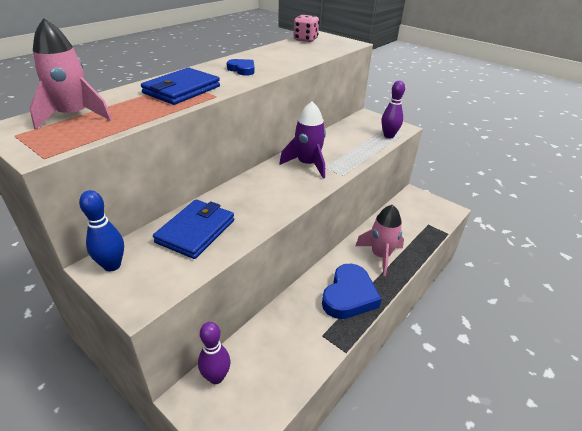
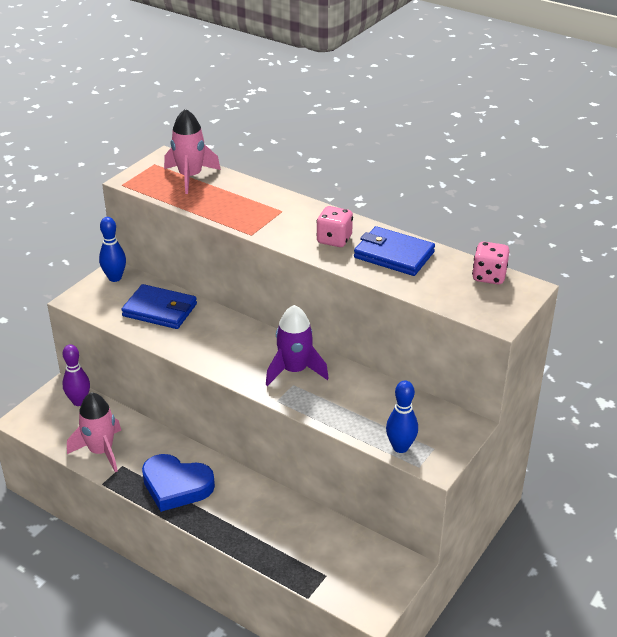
camera: 85 degrees right, 0 degrees up
(182, 90) = (261, 213): blue wallet -> blue wallet (393, 255)
(242, 70) = (334, 239): blue heart -> pink dice
(380, 256) = (247, 516): pink rocket -> pink rocket (101, 451)
(389, 136) = (400, 447): purple bowling pin -> blue bowling pin

